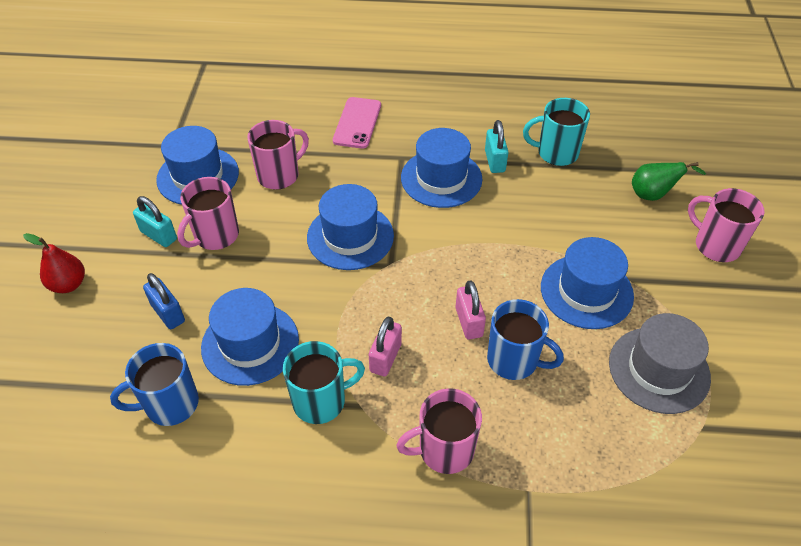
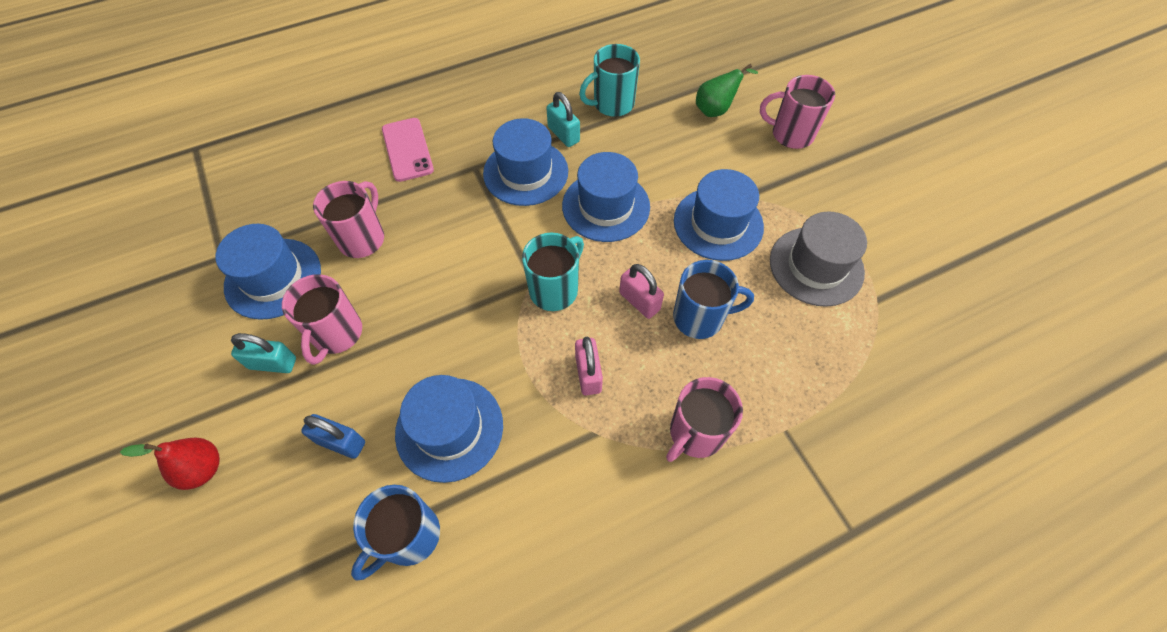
camera: 30 degrees left, 10 degrees up
(321, 401) = (556, 449): turquoise mug -> turquoise mug (555, 290)
(350, 236) = (477, 270): blue hat -> blue hat (606, 206)

